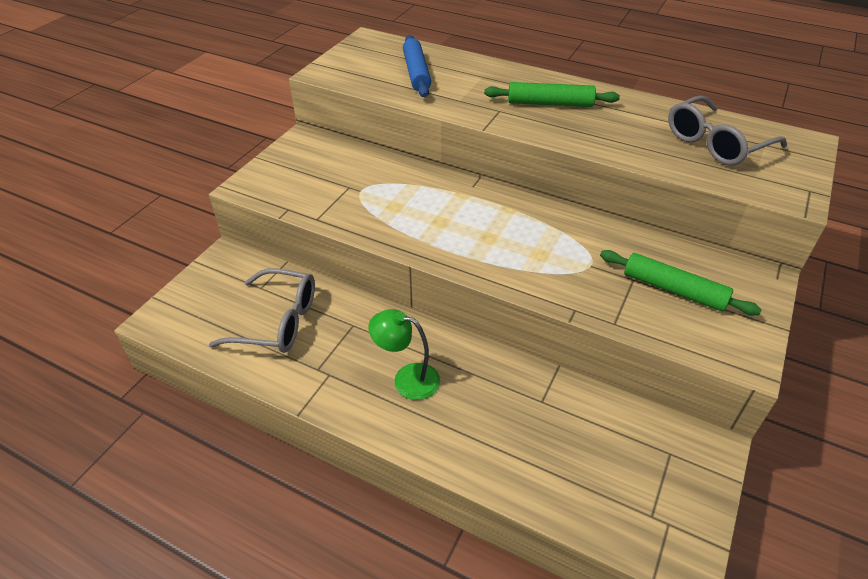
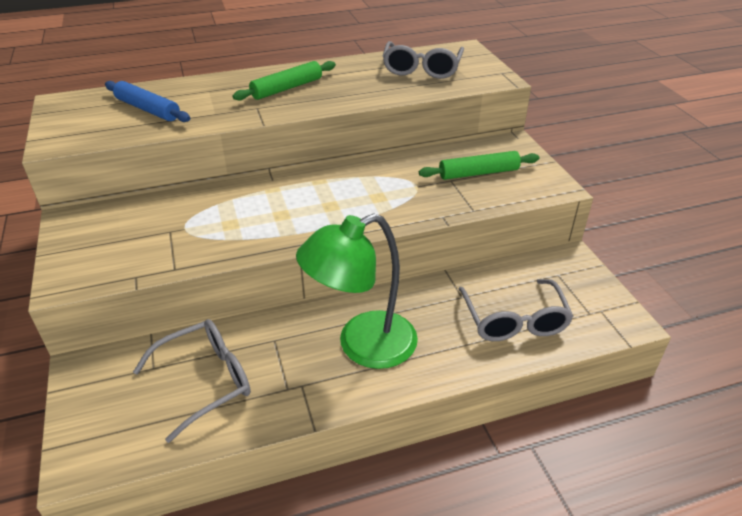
camera: 45 degrees left, 5 degrees down
(407, 379) = (362, 346): green lamp -> green lamp, size x1.79
(562, 460) = (514, 320): none -> grey glasses

